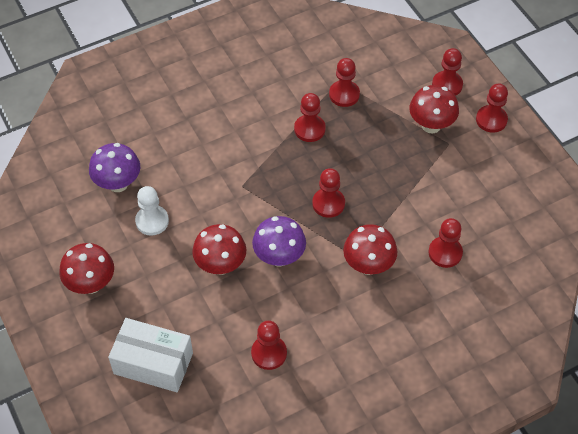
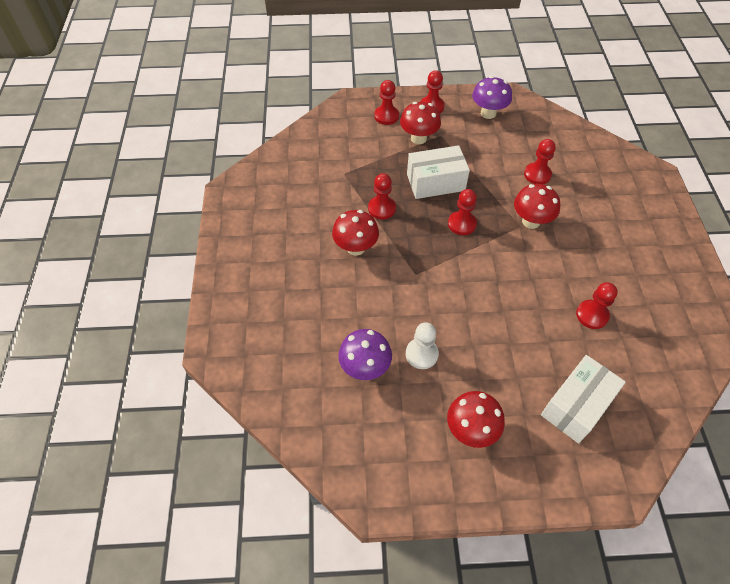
camera: 65 degrees left, 0 degrees up
(220, 265) = (491, 318): red mushroom -> red mushroom (355, 248)
(279, 257) = (500, 274): purple mushroom -> purple mushroom (488, 113)
(344, 94) = (359, 175): red pawn -> none
(374, 162) = (435, 182): none -> white box

